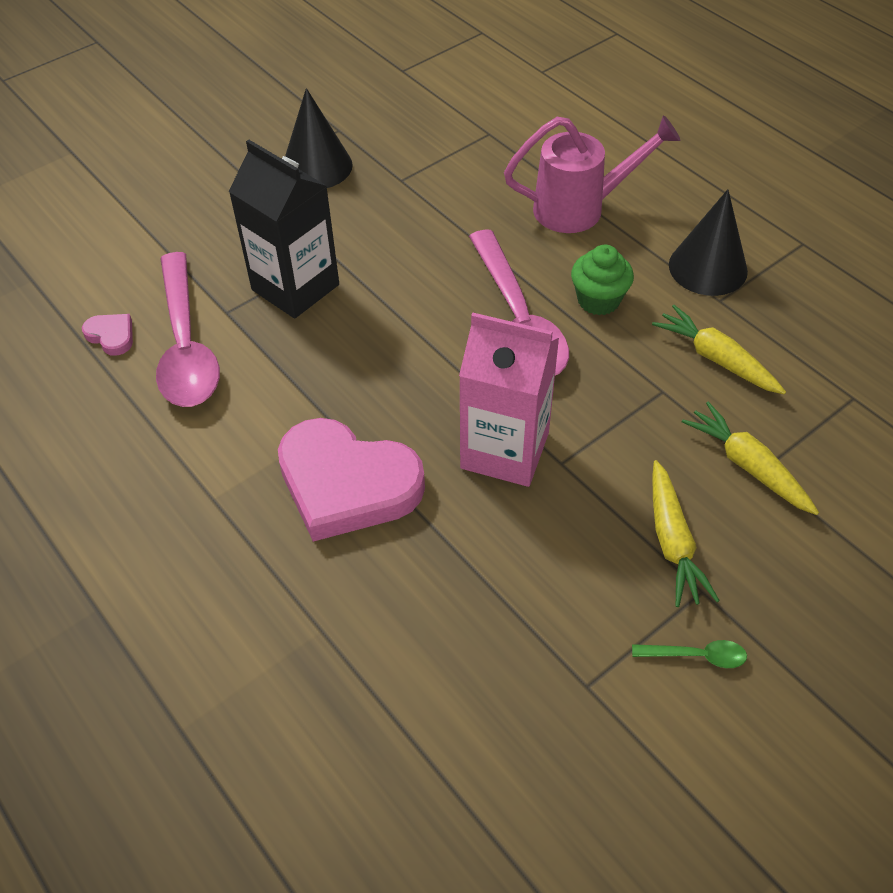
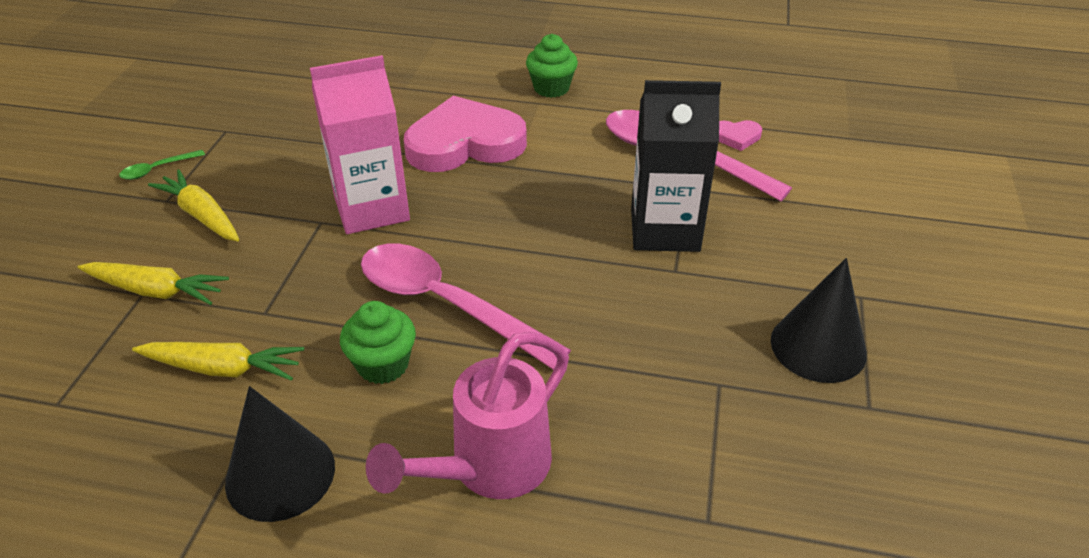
camera: 140 degrees right, 10 degrees down
(174, 513) = (551, 88): none -> green cupcake

